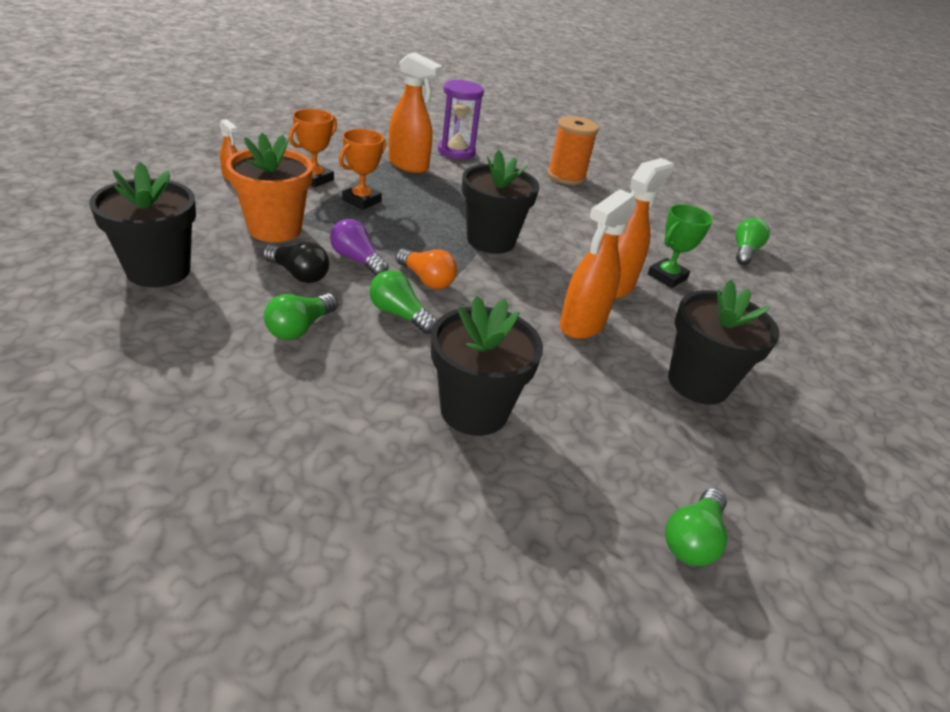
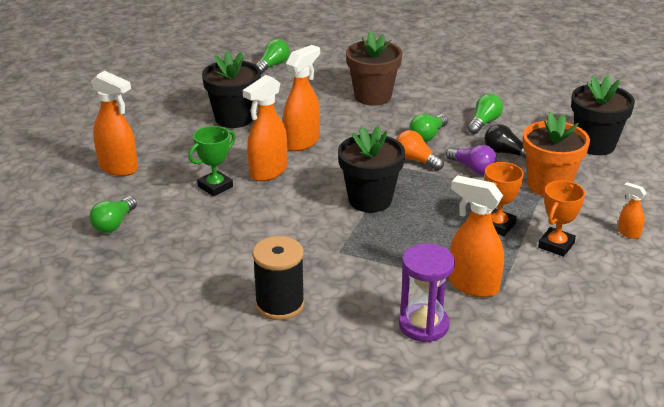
camera: 175 degrees left, 5 degrees down
(399, 314) = (427, 136): green light bulb -> green light bulb turned 90 degrees clockwise
(474, 410) = (373, 96): black flower pot -> brown flower pot
(566, 176) = (280, 304): orange spool -> black spool
(795, 314) = (118, 168): none -> orange spray bottle

